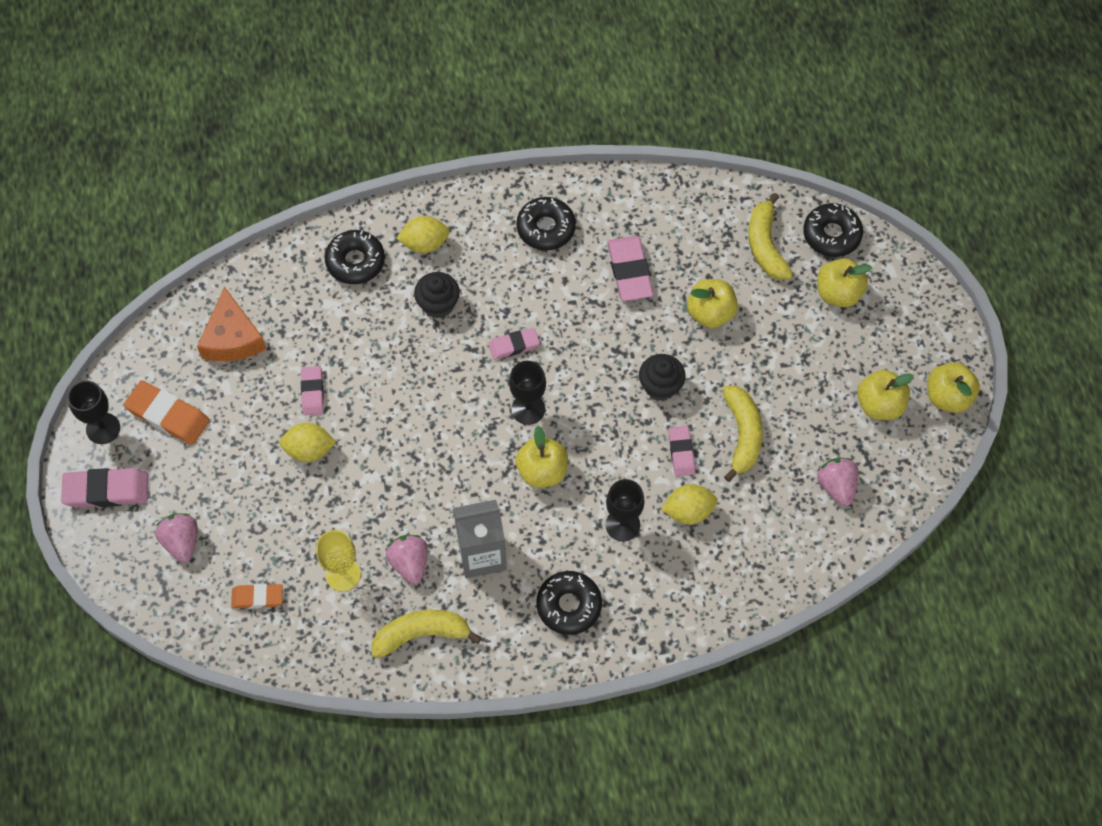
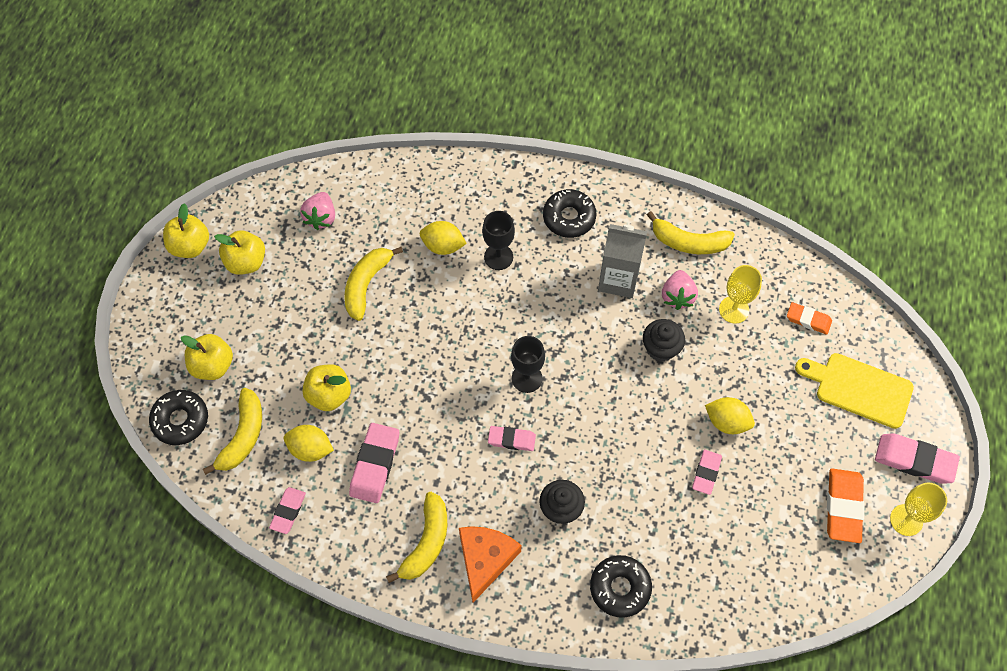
camera: 155 degrees left, 0 degrees up
(103, 428) = (906, 520): black goblet -> yellow goblet
(168, 415) = (843, 507): orange eraser -> orange eraser turned 45 degrees clockwise
(181, 542) = (859, 389): pink strawberry -> yellow cutting board
(232, 338) = (763, 559): orange cheese -> orange cheese (485, 559)
(424, 244) = (546, 577): yellow lemon -> yellow lemon (310, 449)
(542, 471) = (540, 323): yellow apple -> none
(546, 228) = (426, 542): black donut -> yellow banana
(660, 386) = (408, 350): black cupcake -> black cupcake (661, 348)
(681, 452) = (422, 291): pink eraser -> pink eraser (288, 511)

